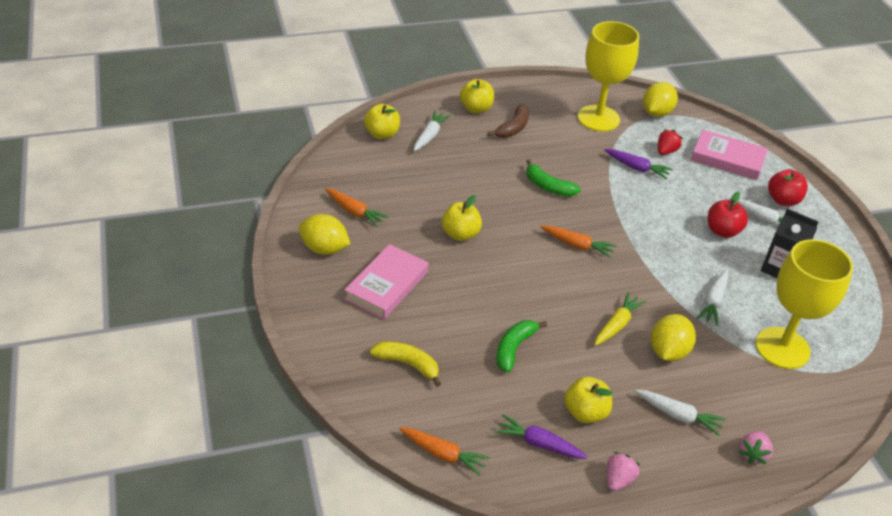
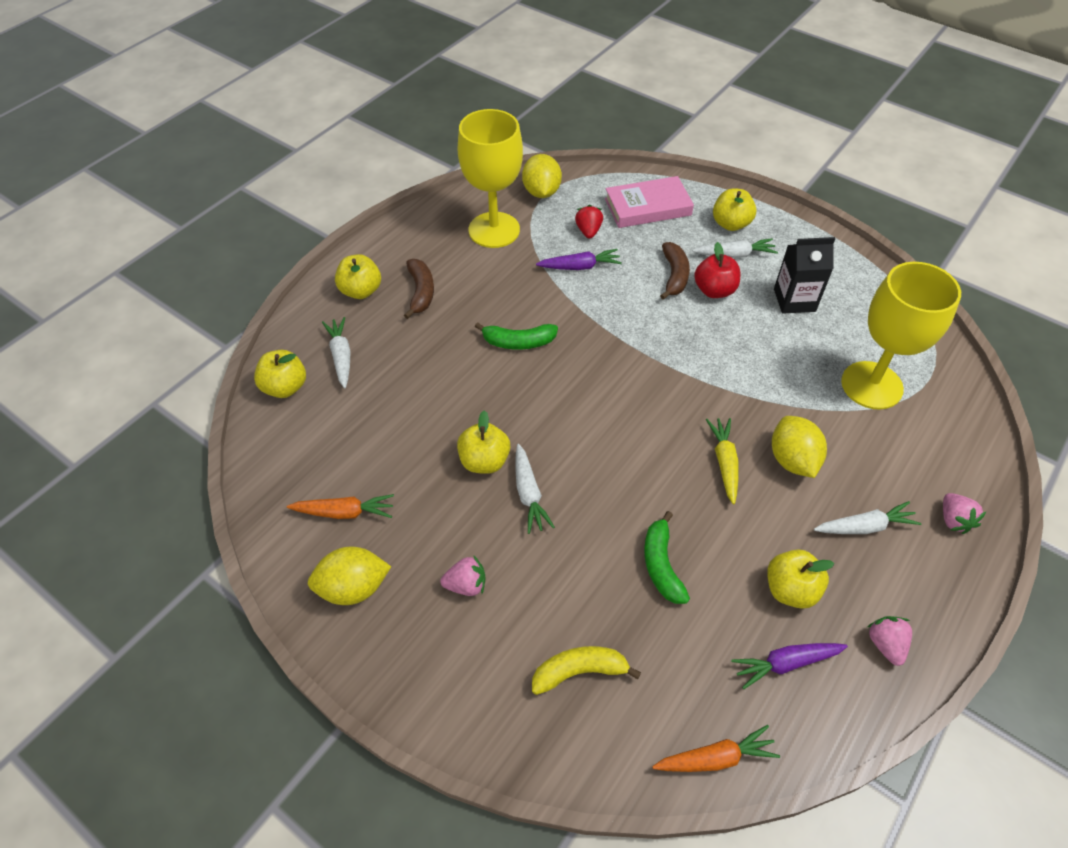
camera: 35 degrees left, 10 degrees up
(386, 285) = (466, 585): pink book -> pink strawberry
(577, 245) = (607, 395): orange carrot -> none
(701, 207) = (674, 276): none -> brown banana
(713, 301) = (776, 375): white carrot -> white carrot (528, 494)
(783, 200) = (730, 224): red apple -> yellow apple

